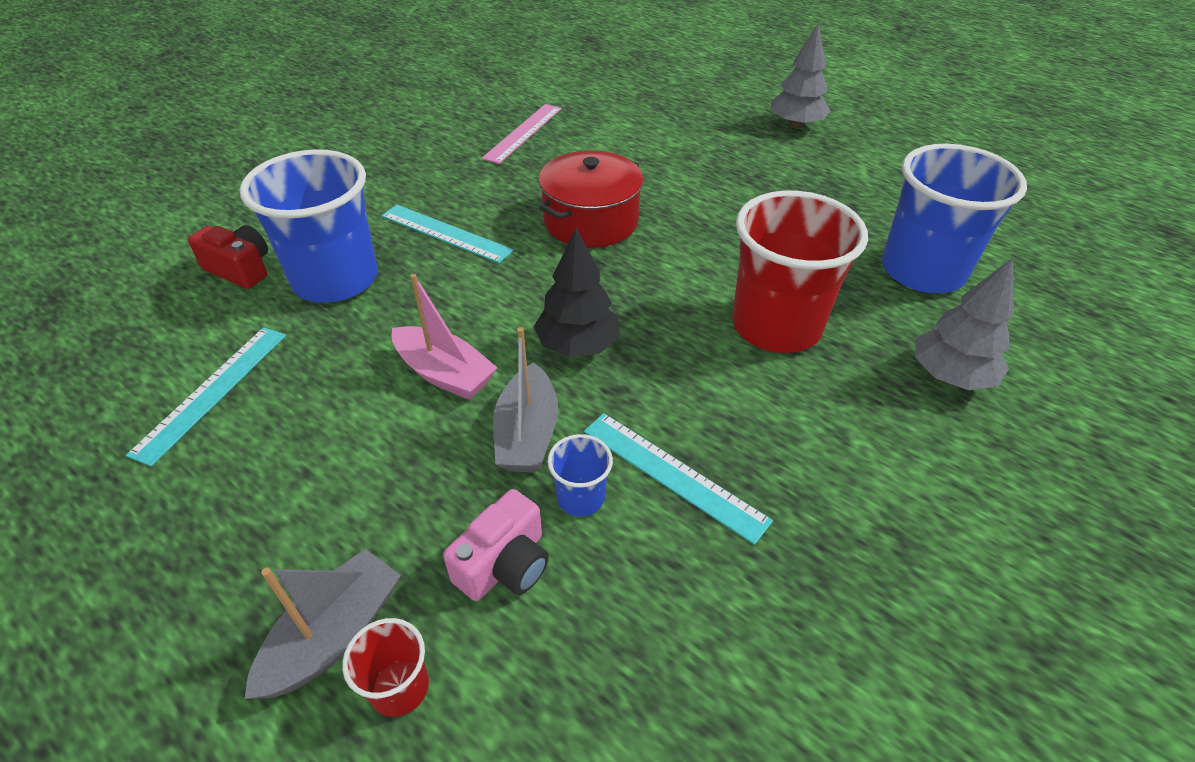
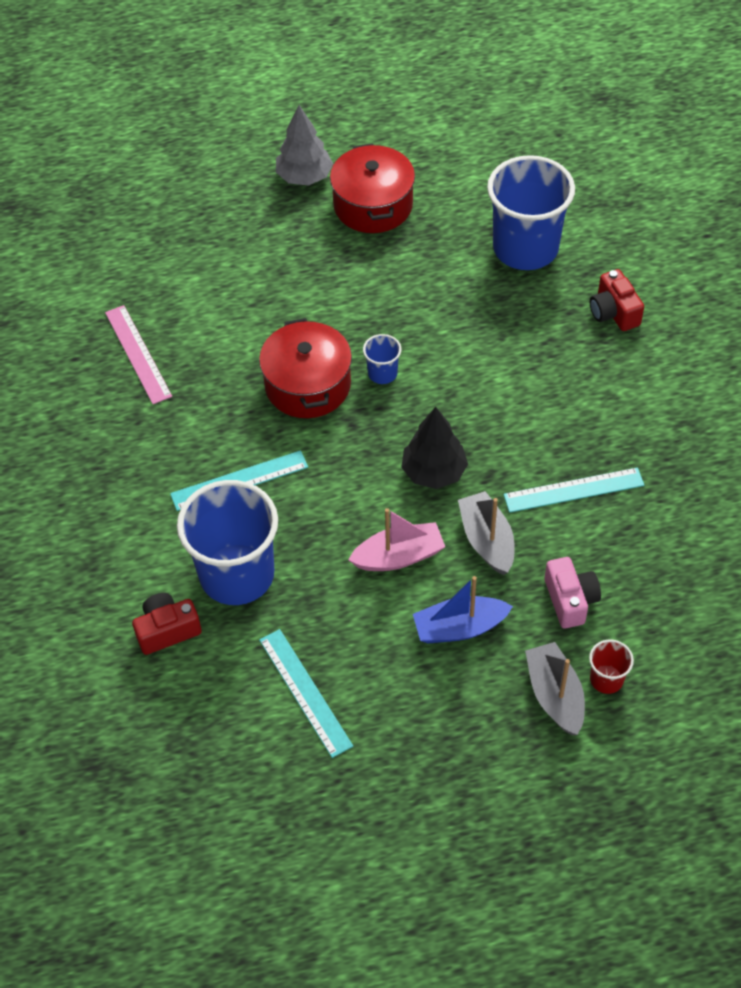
camera: 50 degrees left, 10 degrees up
(382, 474) = (459, 627): none -> blue boat
(527, 433) = (487, 540): grey boat -> grey boat turned 150 degrees counterclockwise
(580, 497) = (554, 542): blue cup -> blue cup (382, 373)
(776, 326) = (506, 360): red cup -> none
(823, 167) = (373, 205): none -> red pot
(950, 376) = (613, 312): grey tree -> red camera

